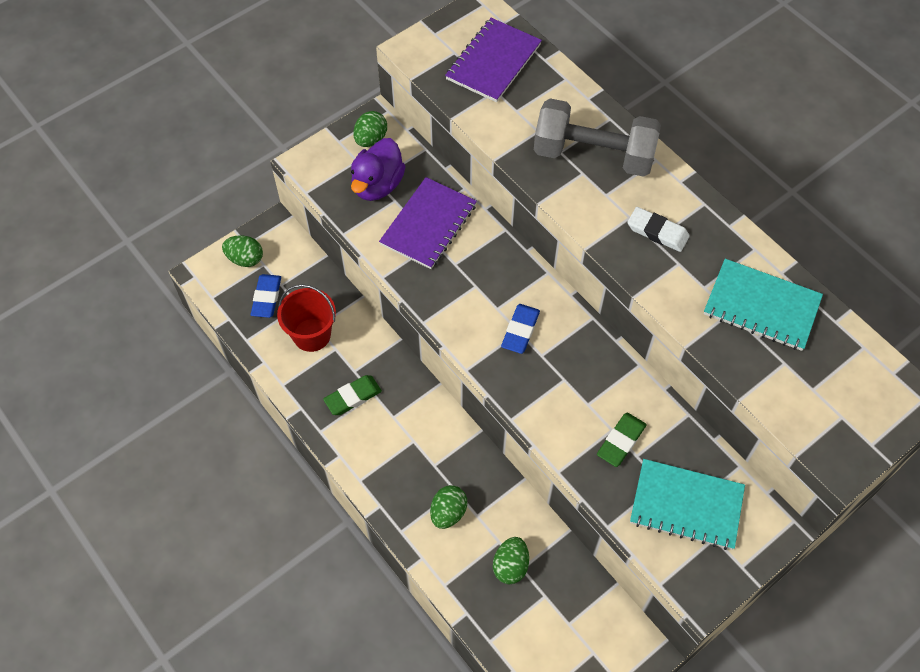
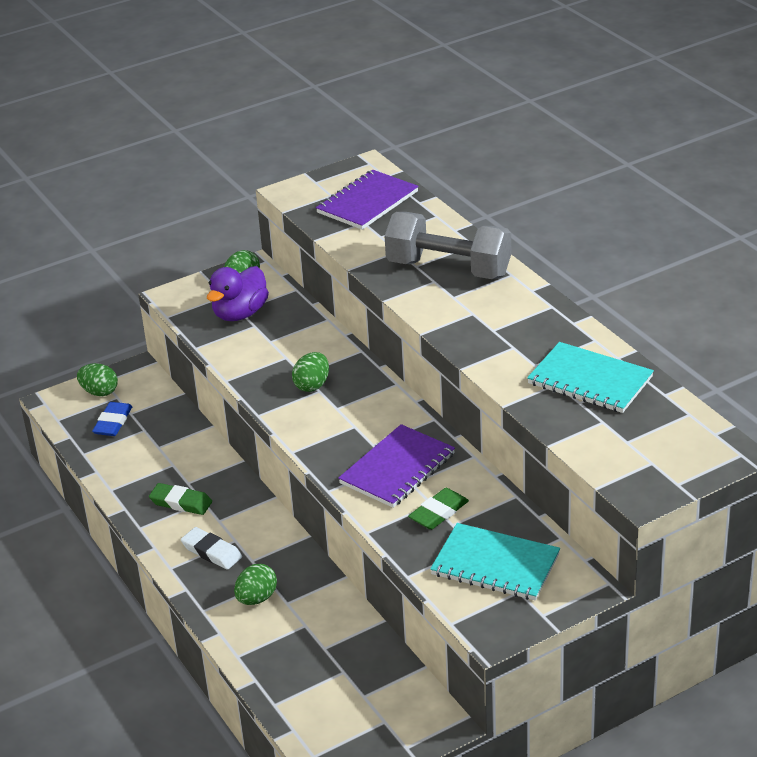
camera: 10 degrees right, 25 degrees down
(312, 335) = (151, 453): red bucket -> none
(353, 397) = (181, 502): green eraser -> green eraser turned 45 degrees clockwise
(428, 224) = (283, 344): purple notebook -> purple notebook (397, 468)
(510, 566) = (312, 645): green egg -> green egg (312, 385)
(520, 330) = (356, 425): blue eraser -> none
(657, 232) = (498, 324): white eraser -> white eraser (211, 552)

